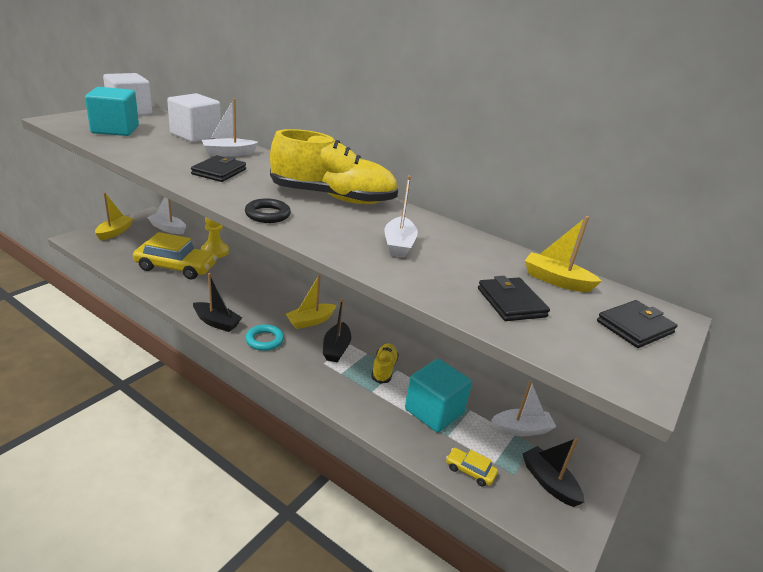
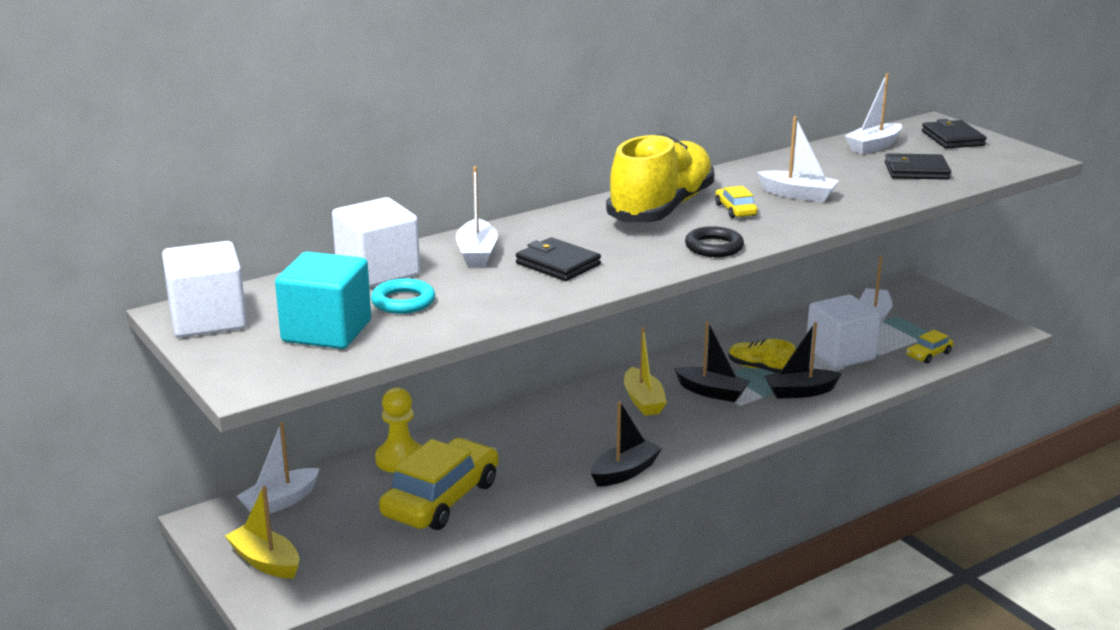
camera: 65 degrees left, 5 degrees down
(264, 340) = (679, 439): turquoise ring -> turquoise ring (403, 301)
(347, 221) = (735, 210): none -> yellow car
(434, 411) = (840, 354): turquoise cube -> white cube
(549, 482) = (946, 321): black boat -> black boat (800, 392)
(556, 280) = (873, 146): yellow boat -> white boat

